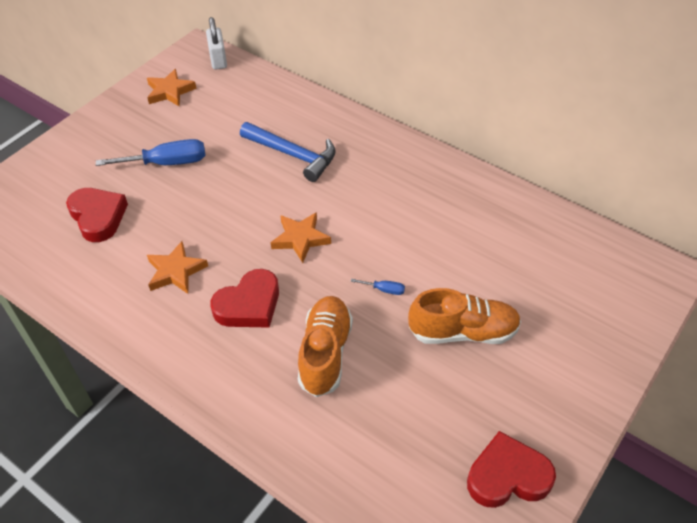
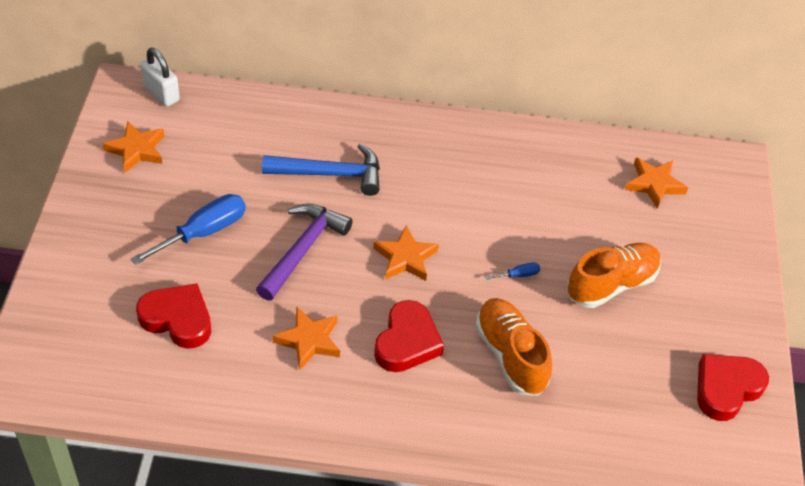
camera: 35 degrees left, 0 degrees up
(227, 202) = (303, 249): none -> purple hammer
(569, 262) = (654, 184): none -> orange star

